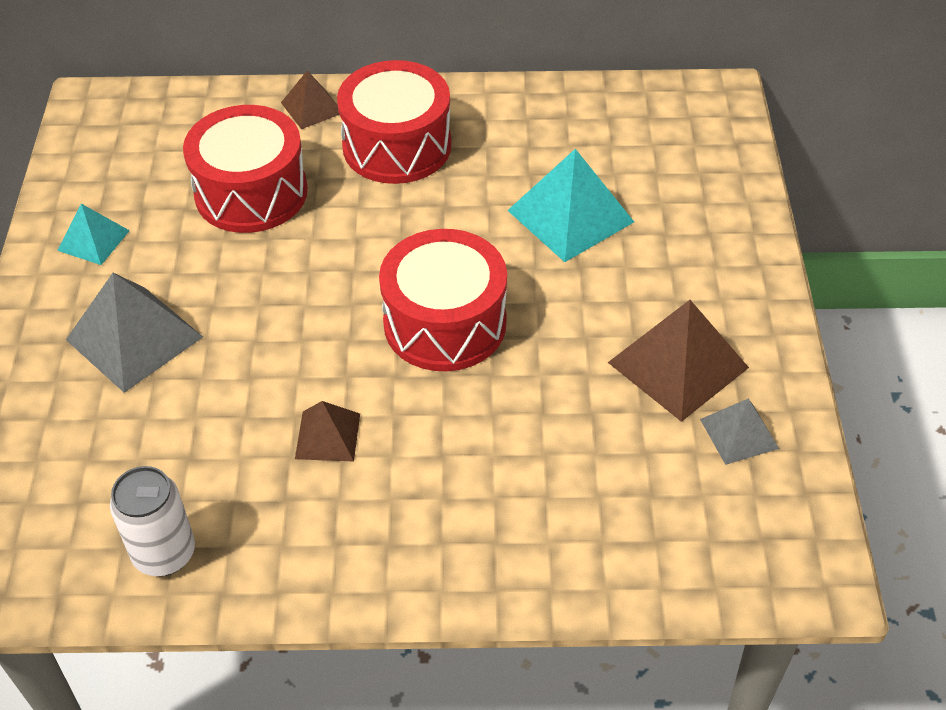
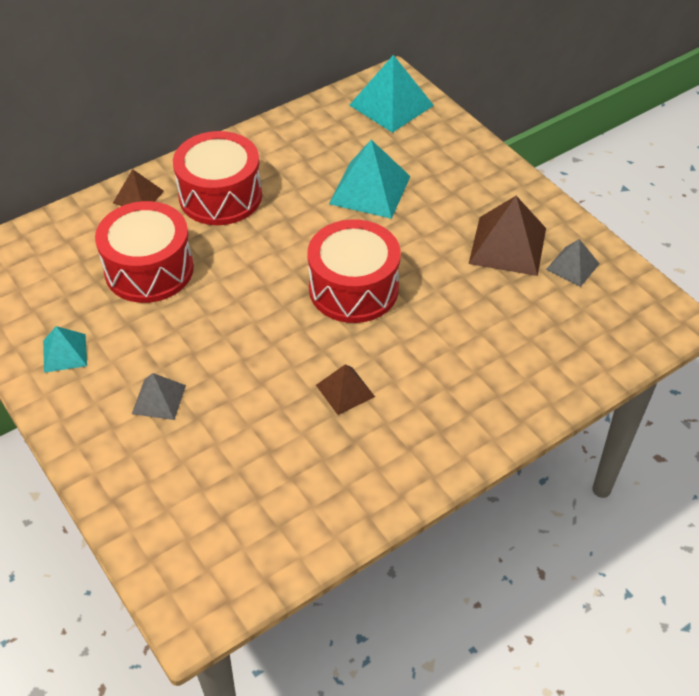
camera: 35 degrees left, 0 degrees up
(134, 338) = (159, 399): grey pyramid -> grey pyramid, size x0.57
(164, 554) = (310, 514): white can -> none
(690, 125) = (391, 105): none -> turquoise pyramid

